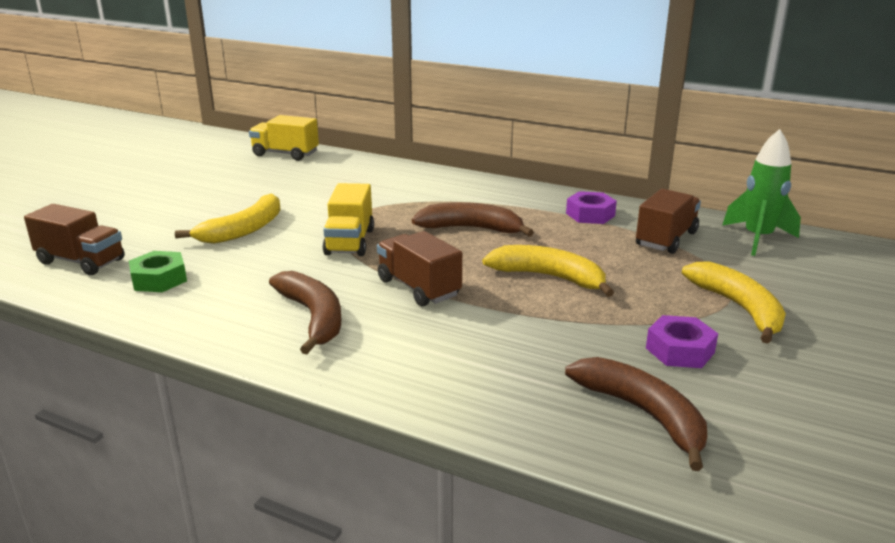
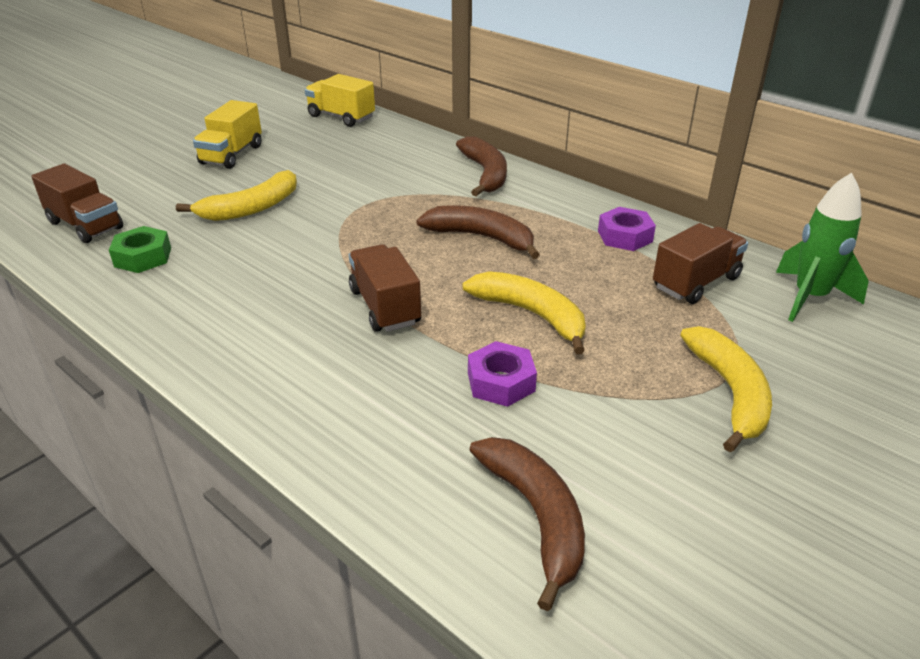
camera: 15 degrees right, 10 degrees up
(313, 317) = (261, 326): brown banana -> brown banana (485, 174)
(350, 242) = (346, 237): yellow truck -> yellow truck (232, 155)
(680, 350) = (626, 439): purple nut -> purple nut (501, 382)

